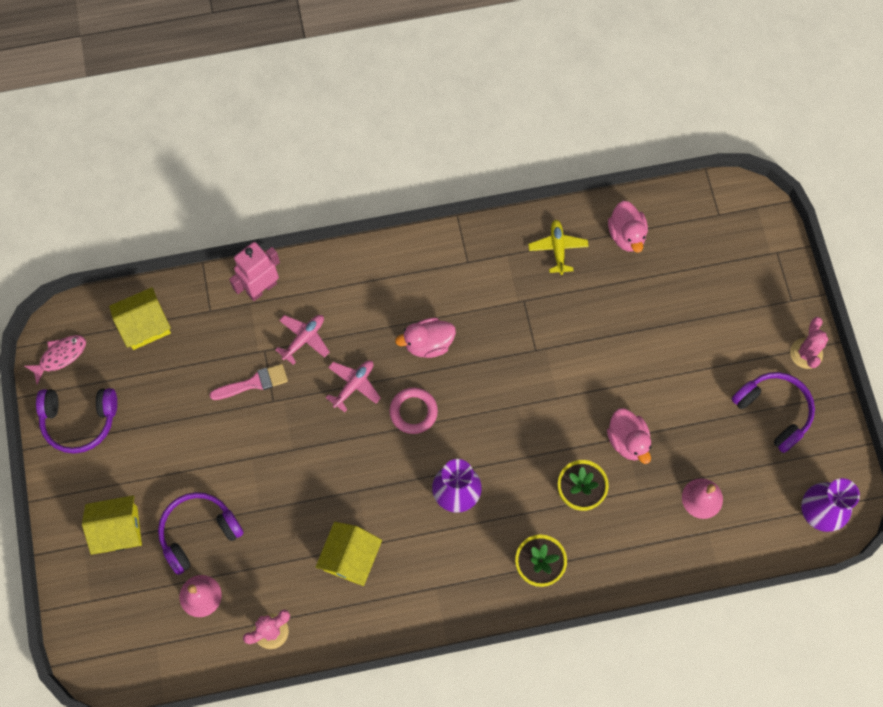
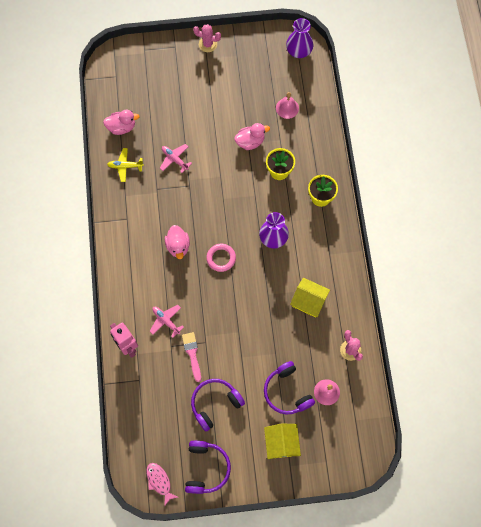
camera: 85 degrees left, 0 degrees up
(145, 325) = (144, 423): yellow house -> none
(354, 385) = (200, 292): pink plane -> pink plane (175, 159)
(773, 411) = (240, 65): purple headphones -> purple headphones (215, 404)

